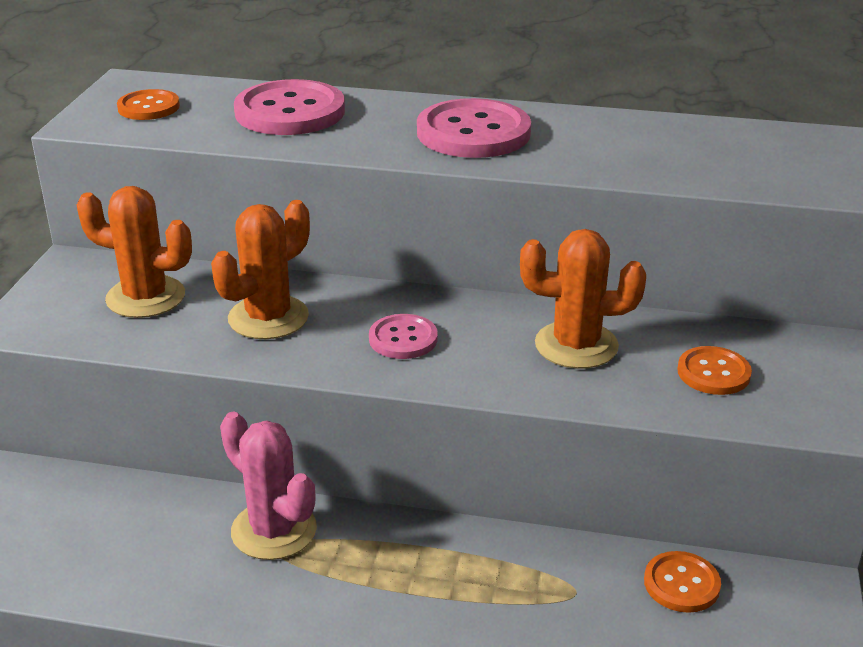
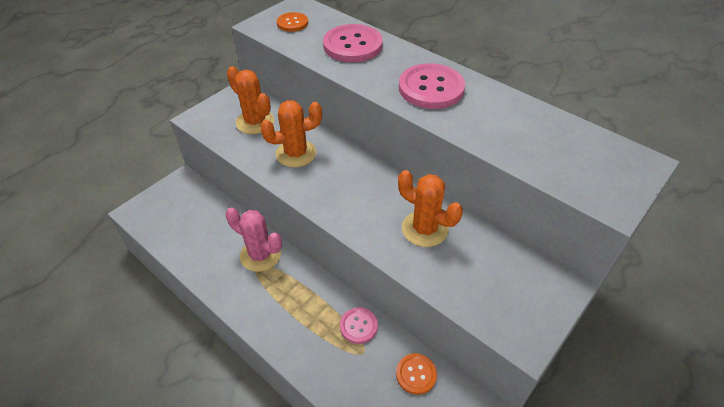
camera: 30 degrees right, 15 degrees up
(274, 530) = (260, 255): pink cactus -> pink cactus turned 45 degrees counterclockwise
(403, 339) = (345, 190): pink button -> pink button (358, 326)
(713, 373) = (483, 278): orange button -> none

